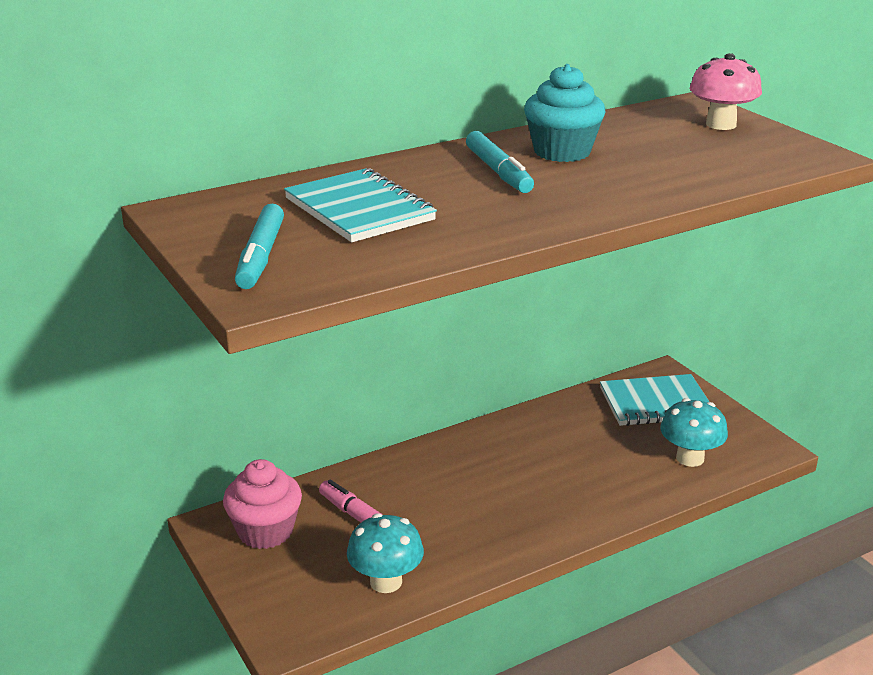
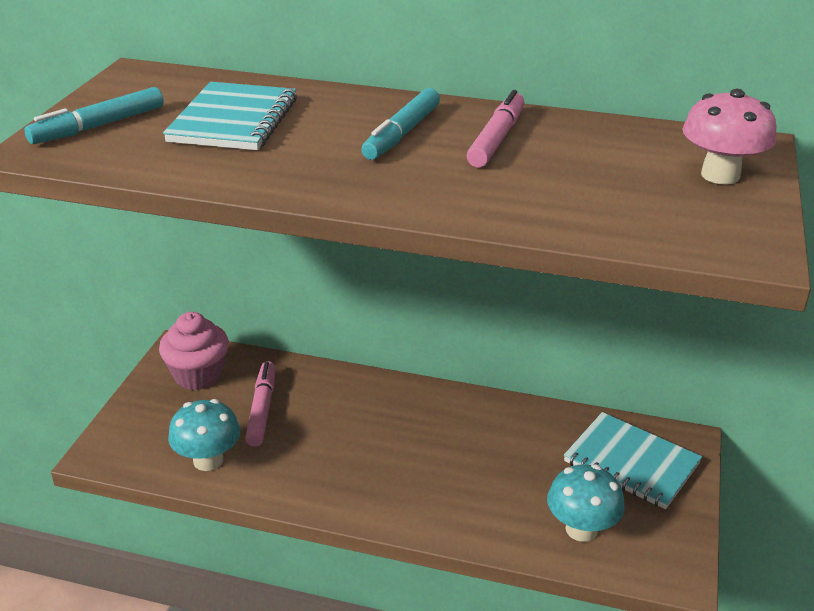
camera: 45 degrees right, 5 degrees up
(562, 152) = (496, 139): turquoise cupcake -> pink marker

